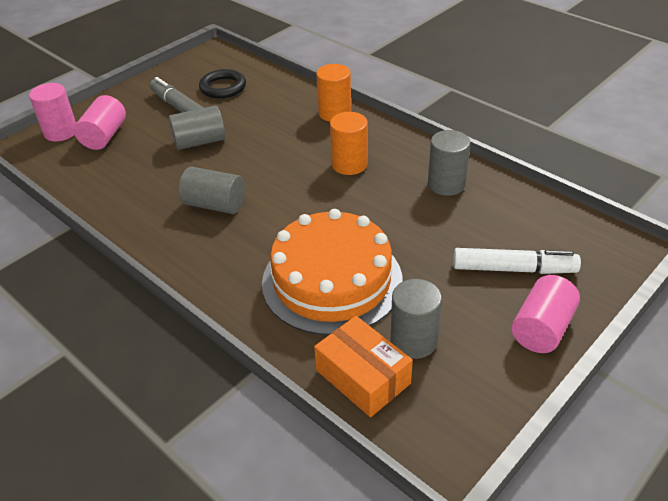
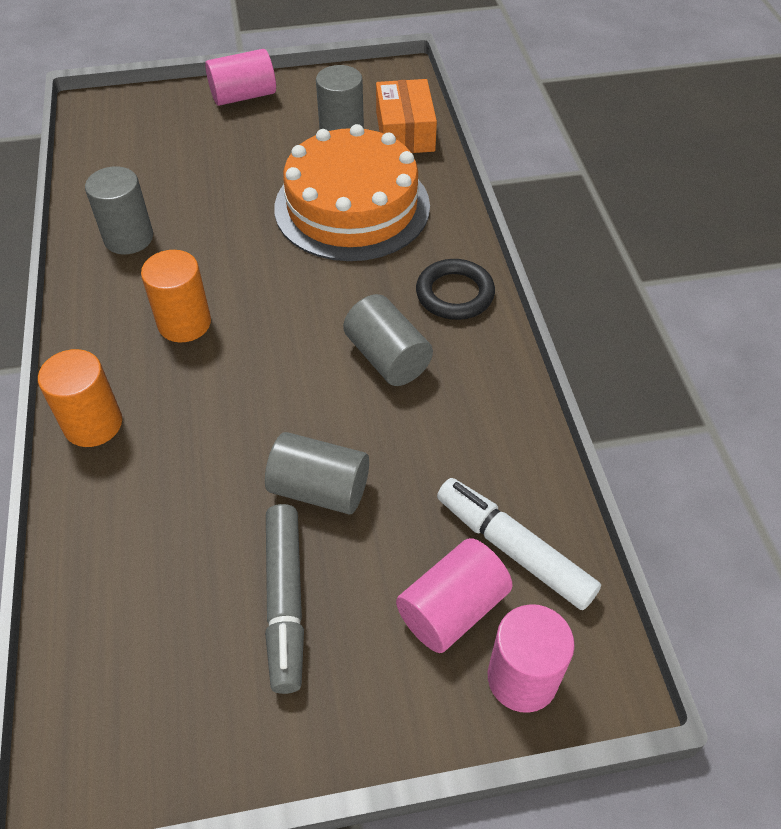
camera: 145 degrees left, 10 degrees up
(223, 87) = (171, 617): black ring -> black ring (454, 294)
(513, 269) = (198, 138): white marker -> white marker (514, 549)

